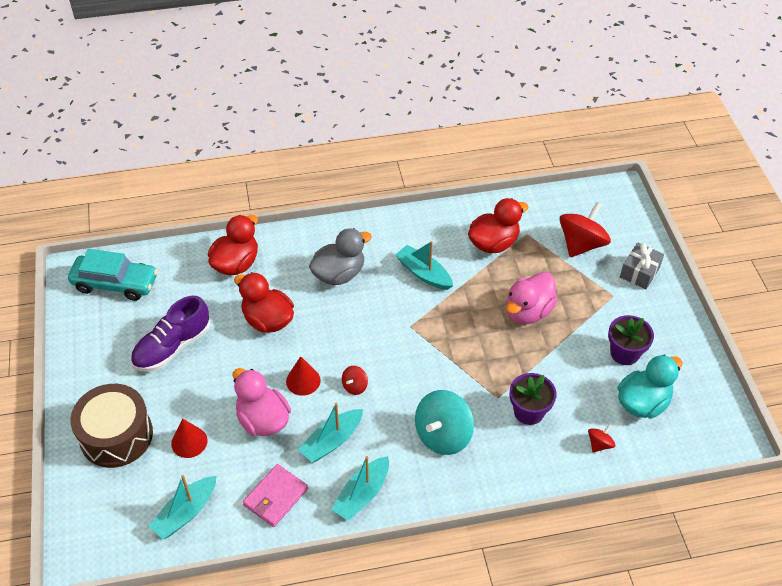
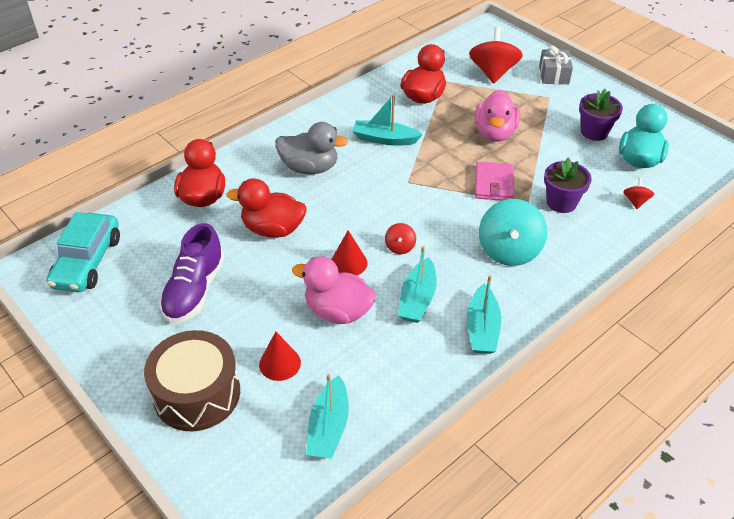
camera: 30 degrees left, 5 degrees down
(115, 283) = (87, 262): turquoise car -> turquoise car turned 120 degrees clockwise
(275, 497) = (405, 369): pink wallet -> pink wallet (494, 184)
(339, 274) = (310, 168): grey duck -> grey duck turned 75 degrees clockwise

